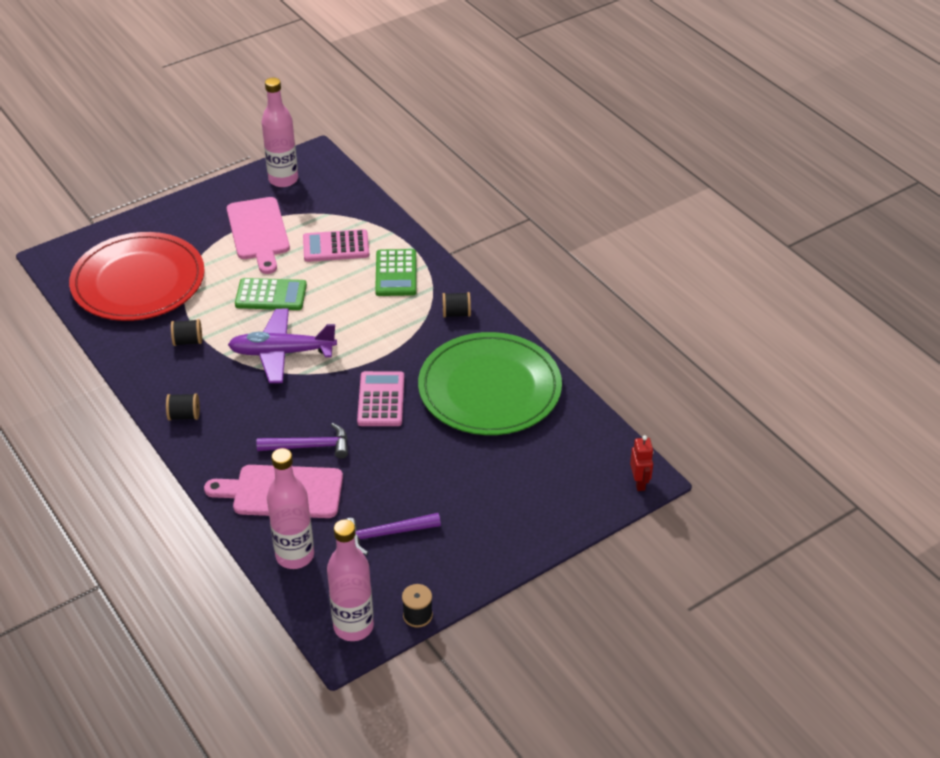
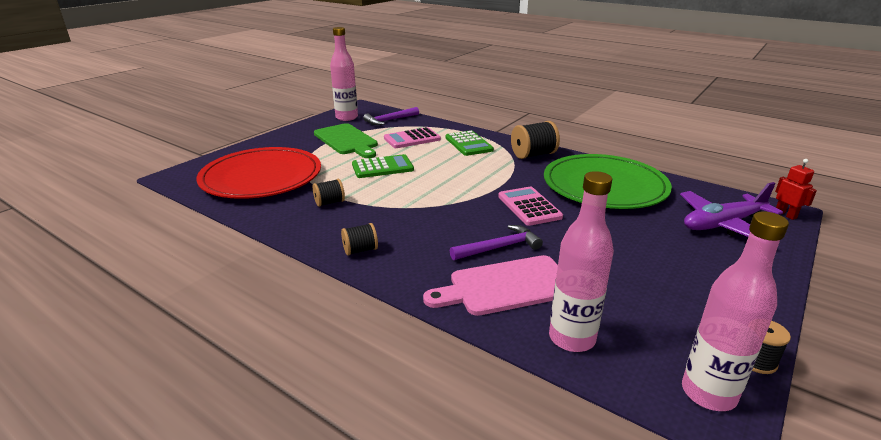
camera: 20 degrees left, 15 degrees down
(258, 232) = (347, 140): pink cutting board -> green cutting board
(282, 353) = (419, 195): purple plane -> purple plane (723, 224)
(386, 534) = (639, 296): purple hammer -> purple hammer (389, 120)
(456, 313) = (533, 155): black spool -> black spool, size x1.68

